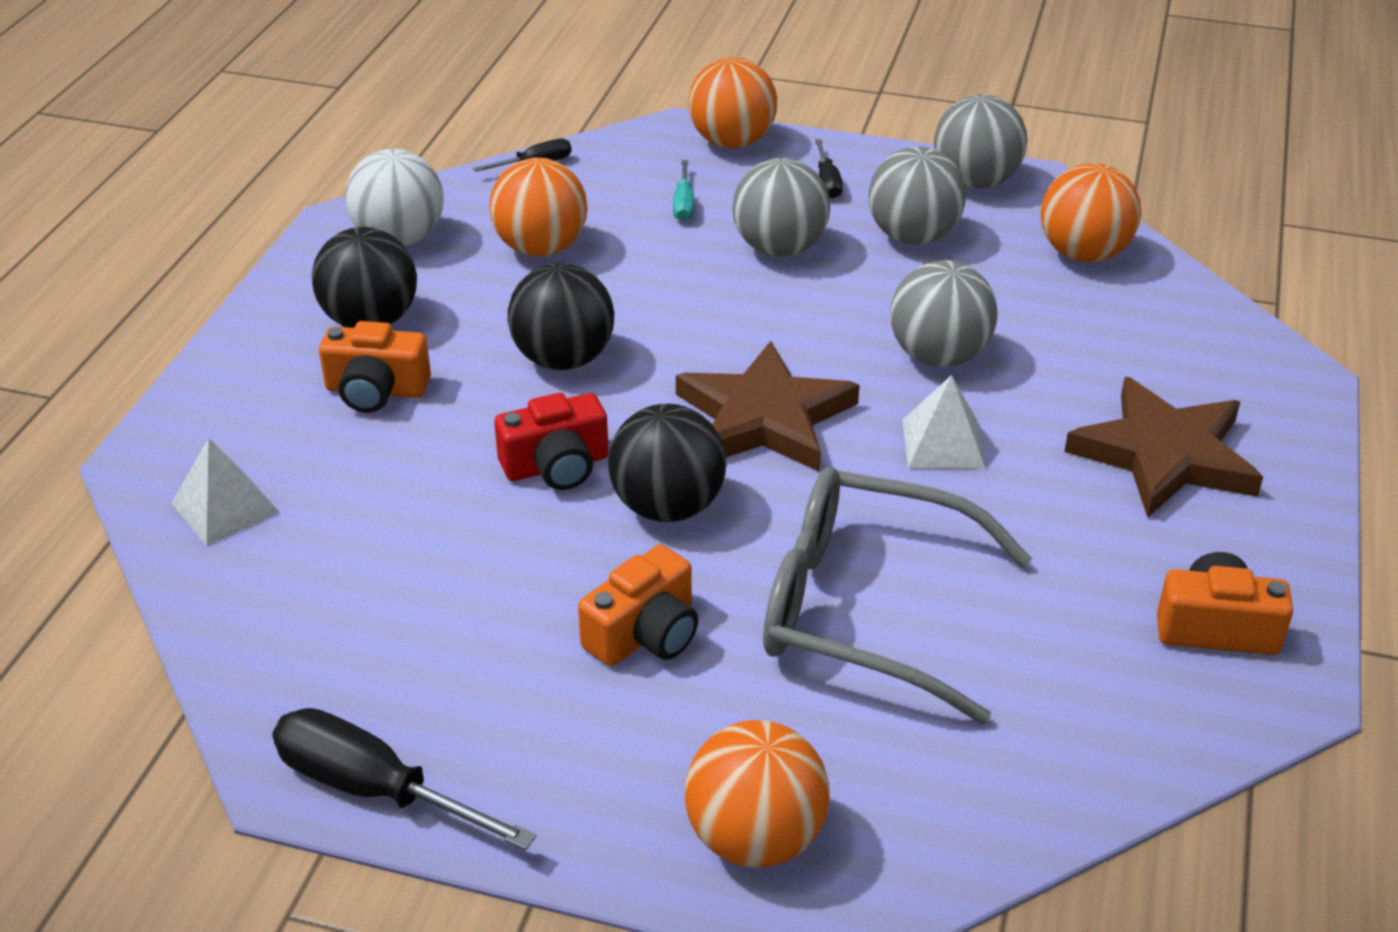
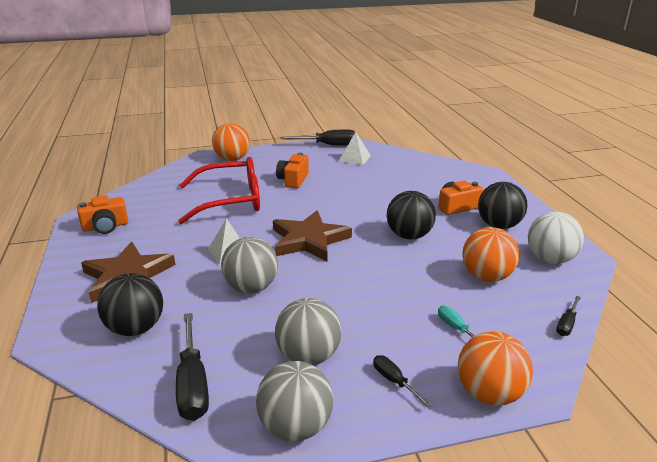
camera: 150 degrees right, 10 degrees down
(225, 507) = (446, 171): white pyramid -> white pyramid (354, 158)
(556, 466) = (366, 205): red camera -> none
(667, 507) = (317, 206): black ball -> black ball (136, 328)
(779, 248) = (376, 319): grey ball -> none
(862, 608) = (232, 200): grey glasses -> red glasses
(1083, 254) = (193, 384): orange ball -> black screwdriver

